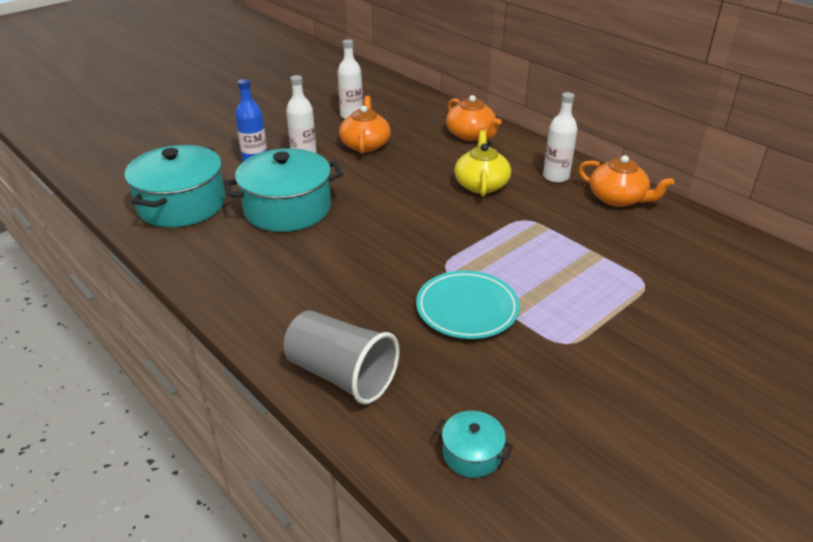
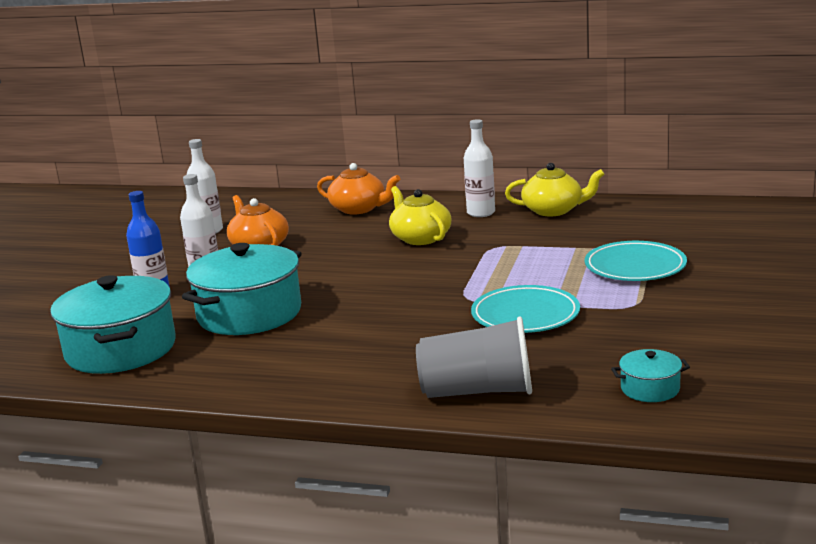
camera: 30 degrees left, 15 degrees down
(617, 297) = (635, 267): none -> turquoise plate
(618, 198) = (553, 210): orange teapot -> yellow teapot

